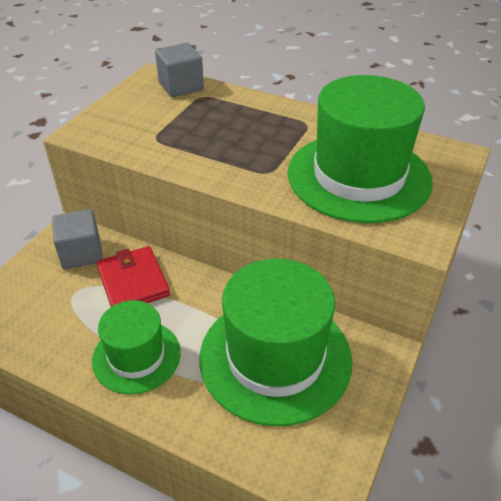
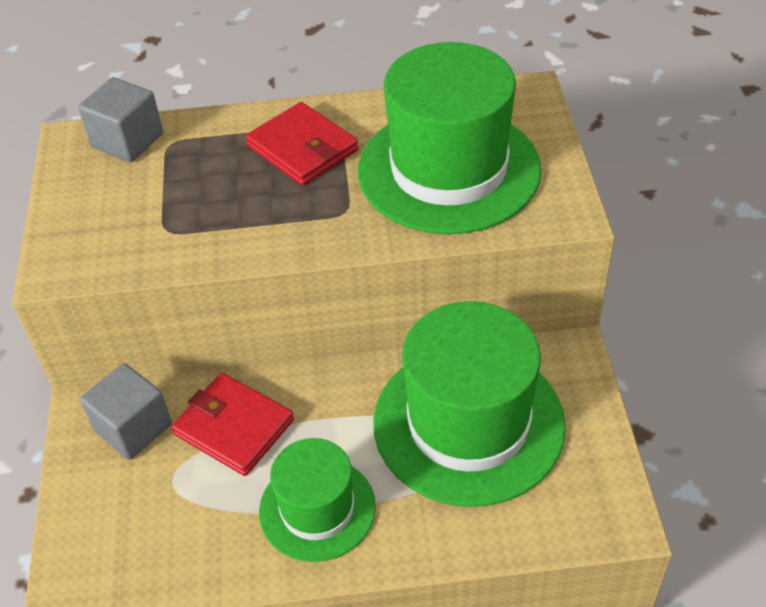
camera: 30 degrees left, 5 degrees up
(275, 128) = (302, 148): none -> red wallet

